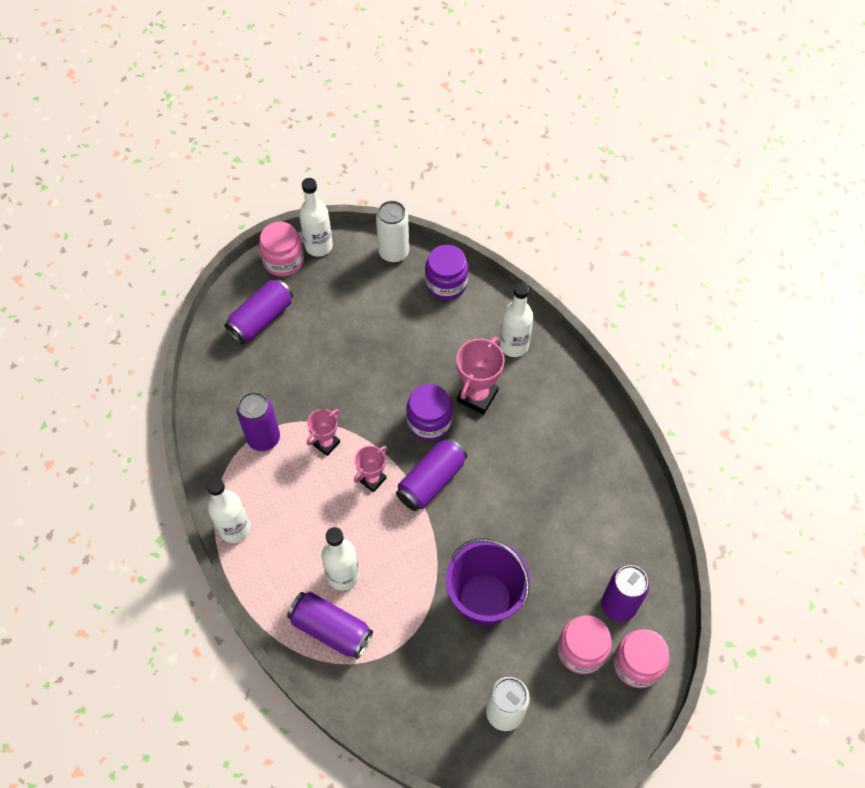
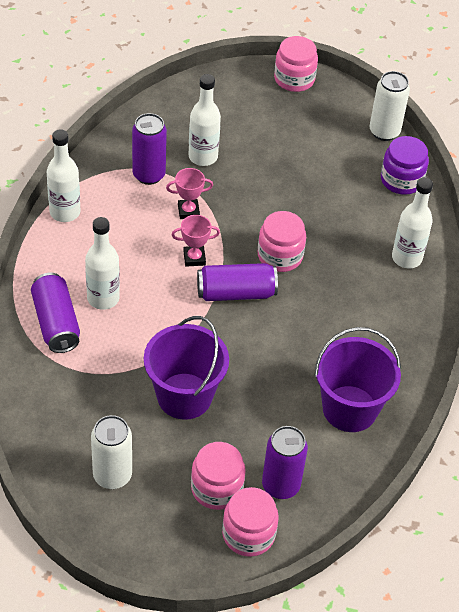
camera: 40 degrees right, 10 degrees down
(261, 319) = (234, 103): purple can -> none
(319, 246) = (331, 88): white bottle -> white bottle (203, 157)
(429, 422) = (280, 256): purple jar -> pink jar
(477, 396) = (337, 268): pink trophy -> none
(599, 501) = (349, 409): none -> purple bucket

